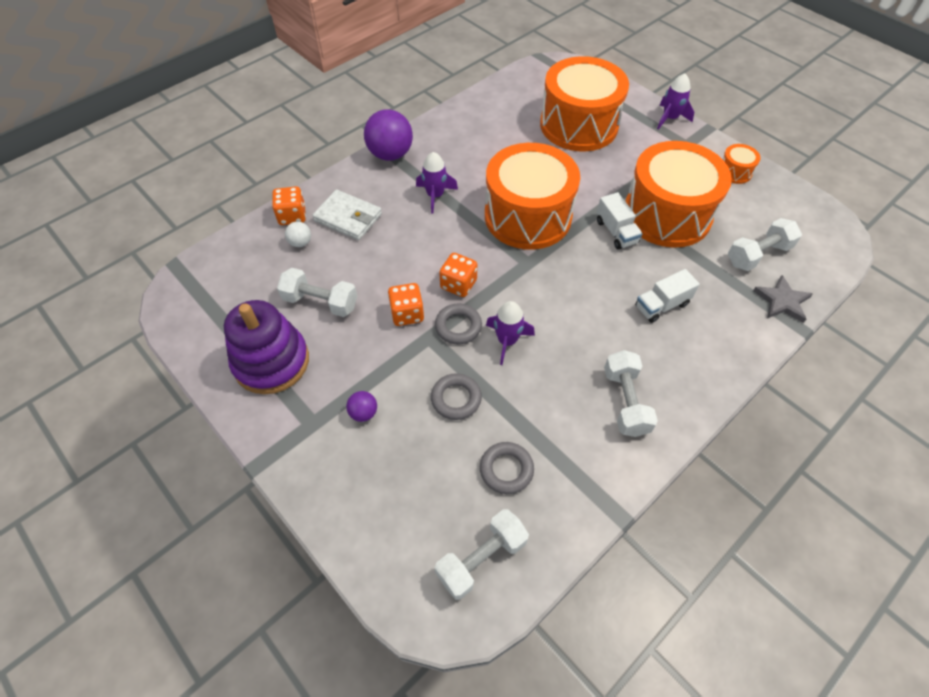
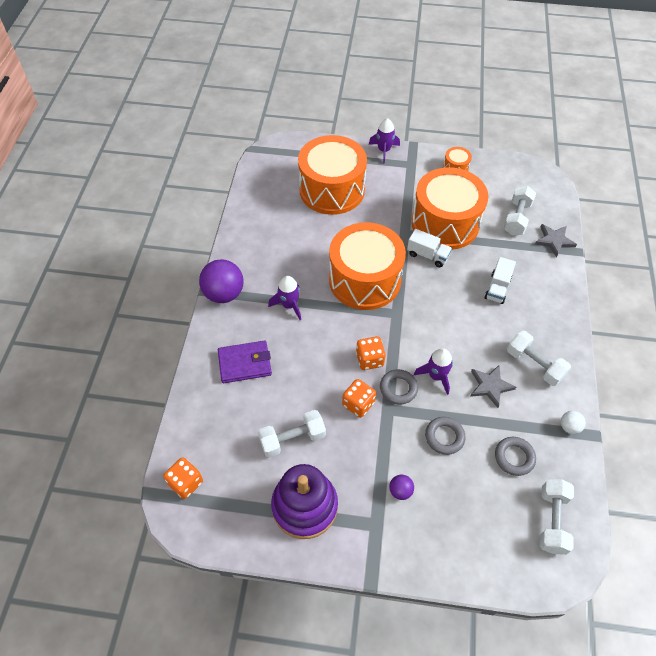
camera: 40 degrees left, 0 degrees up
(292, 216) = (201, 390): orange dice -> orange dice (186, 483)
(300, 243) = (230, 406): white ball -> white ball (569, 427)
(348, 218) = (245, 363): white wallet -> purple wallet
(553, 388) = (490, 386): none -> grey star

